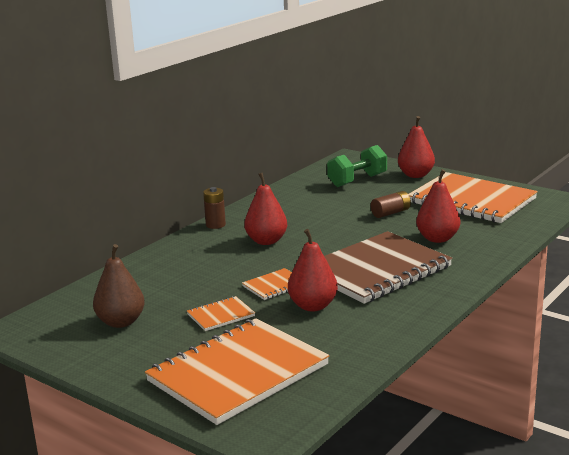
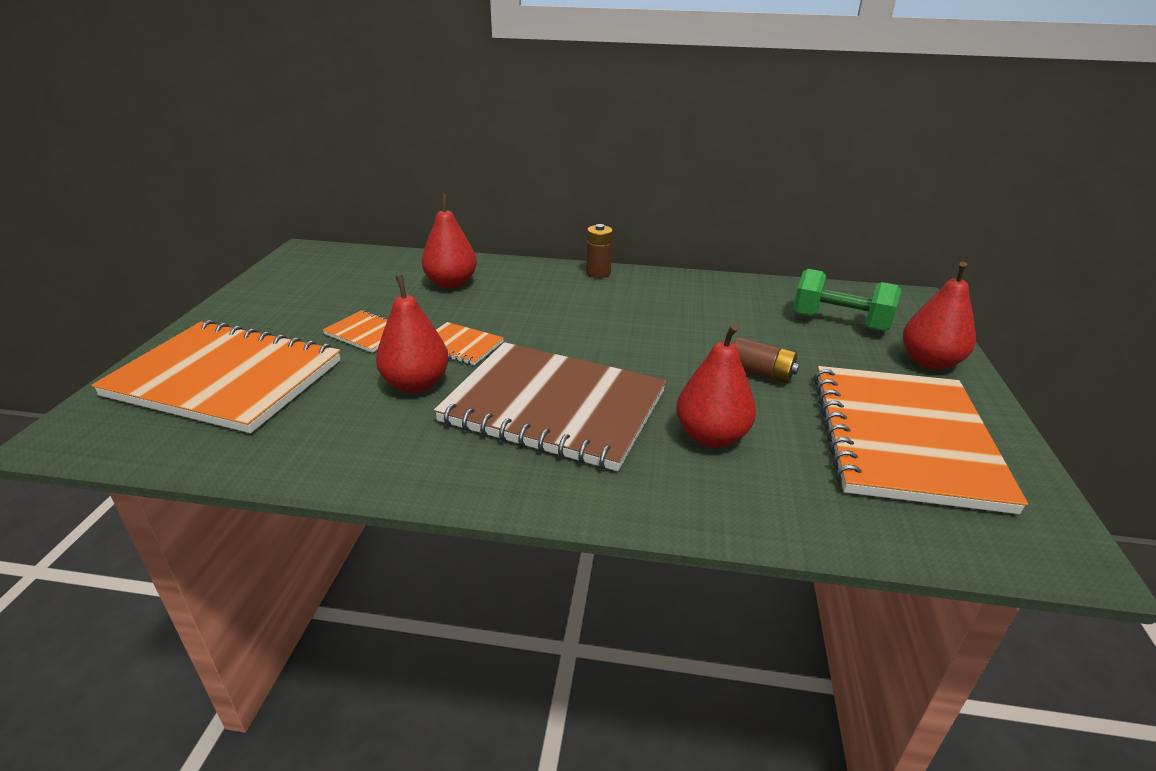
camera: 60 degrees right, 10 degrees up
(121, 322) = (333, 288): brown pear -> none
(266, 241) = (581, 310): red pear -> red pear (451, 284)

